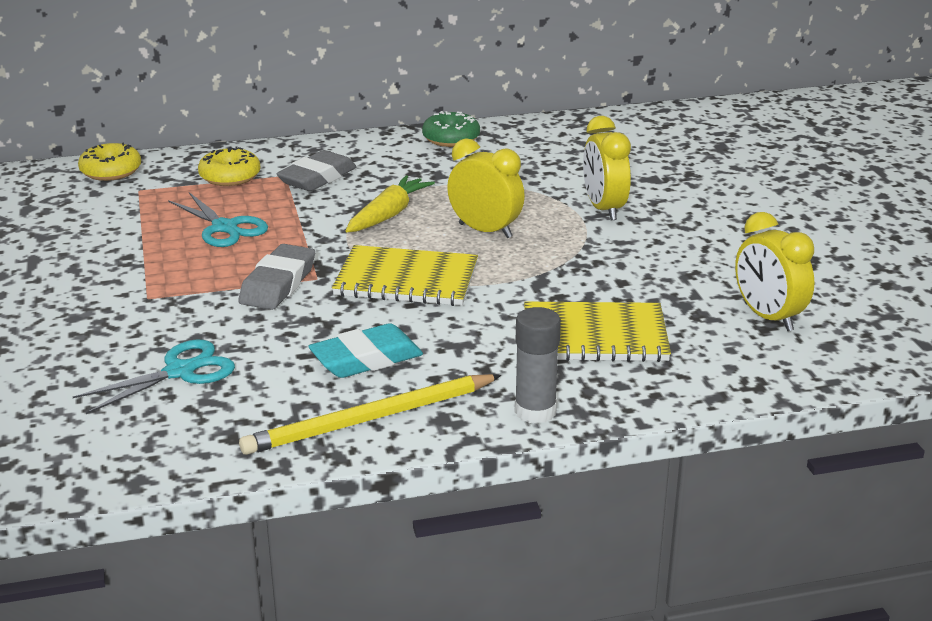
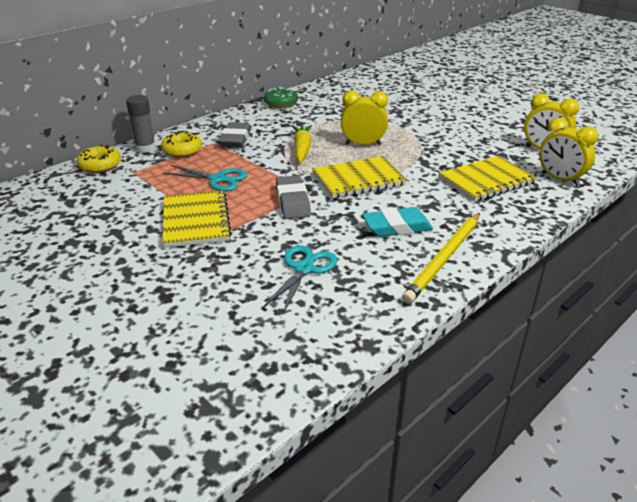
camera: 30 degrees left, 5 degrees up
(133, 273) = (195, 220): none -> yellow notebook
(366, 359) = (397, 227): turquoise eraser -> turquoise eraser turned 45 degrees clockwise
(535, 411) = (514, 226): grey glue stick -> grey glue stick (145, 148)
(603, 209) = (403, 120): yellow clock -> yellow clock (559, 179)

